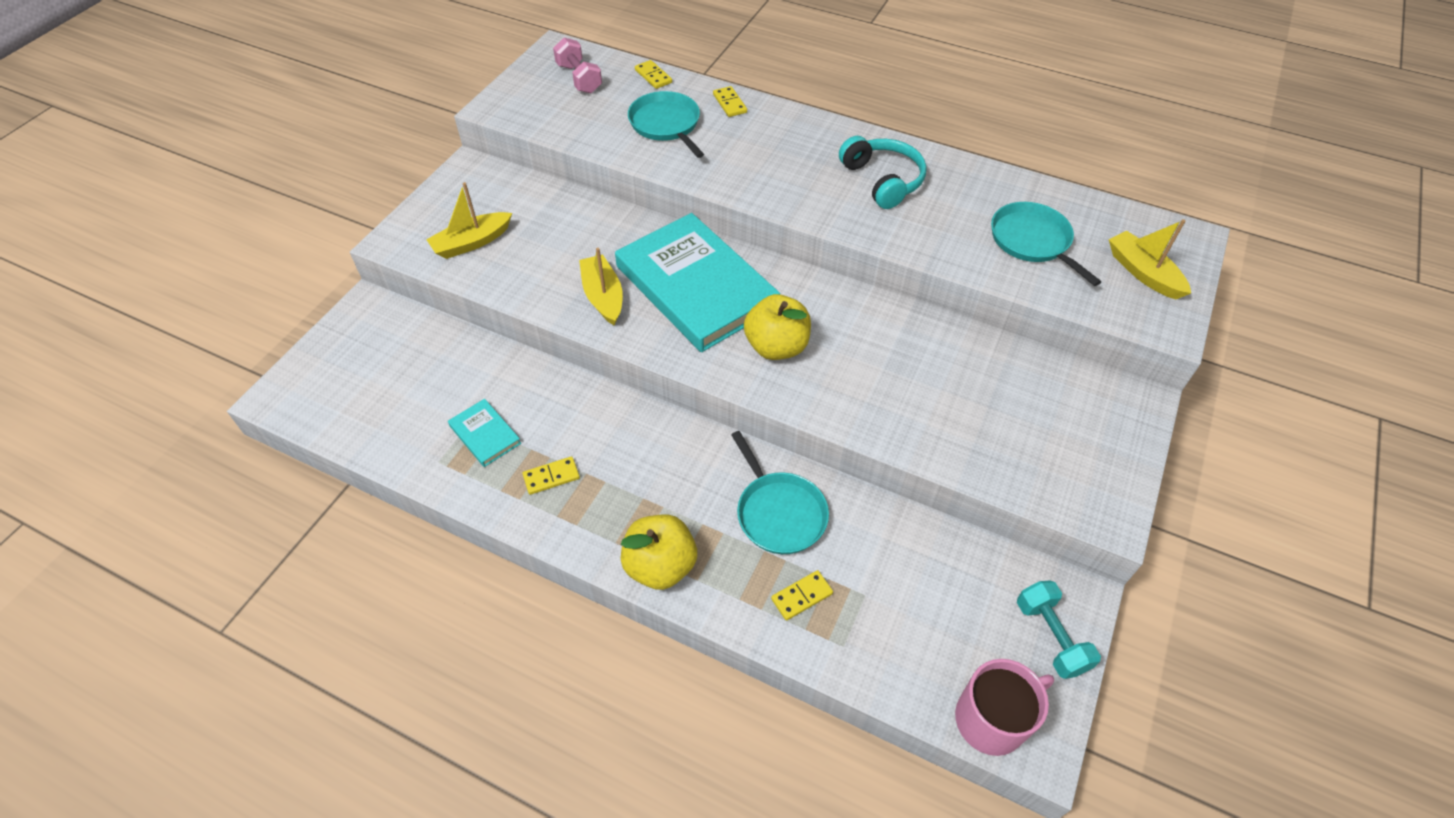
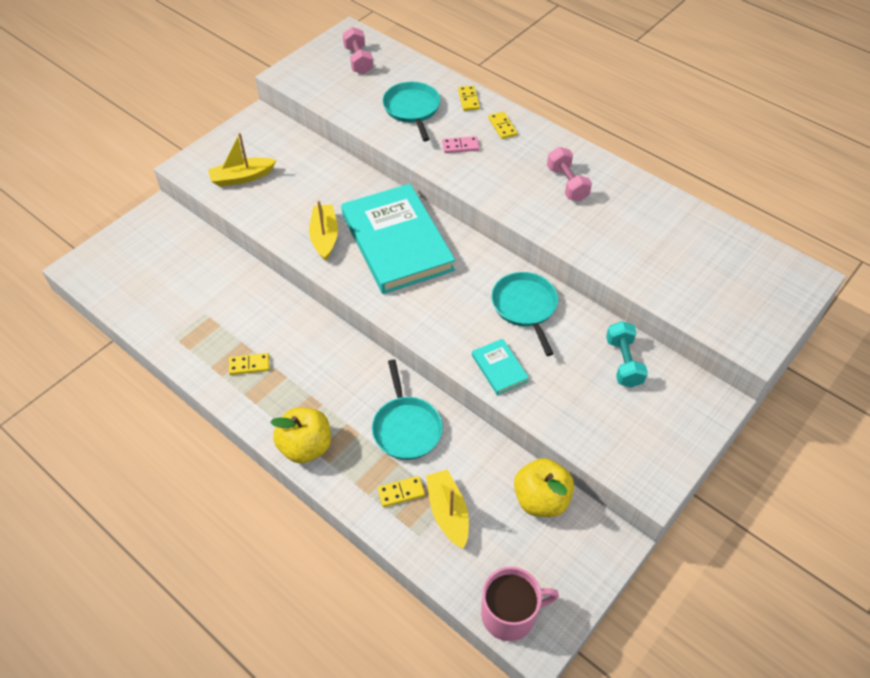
camera: 15 degrees right, 0 degrees up
(485, 435) = (212, 324): turquoise book -> turquoise book (499, 368)
(653, 76) = (416, 67): yellow domino -> yellow domino (502, 127)
(740, 158) = (460, 146): none -> pink domino
(776, 346) = (441, 301): yellow apple -> yellow apple (541, 499)
(883, 180) = (567, 184): turquoise headphones -> pink dumbbell
(1032, 241) = (670, 255): turquoise pan -> turquoise pan (525, 307)
(1050, 636) = (579, 566): turquoise dumbbell -> turquoise dumbbell (623, 362)
(1143, 273) = (752, 298): yellow boat -> yellow boat (448, 512)

